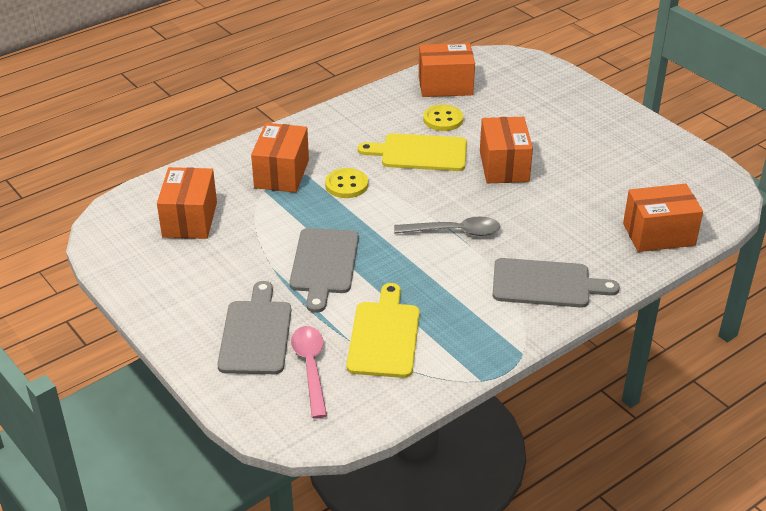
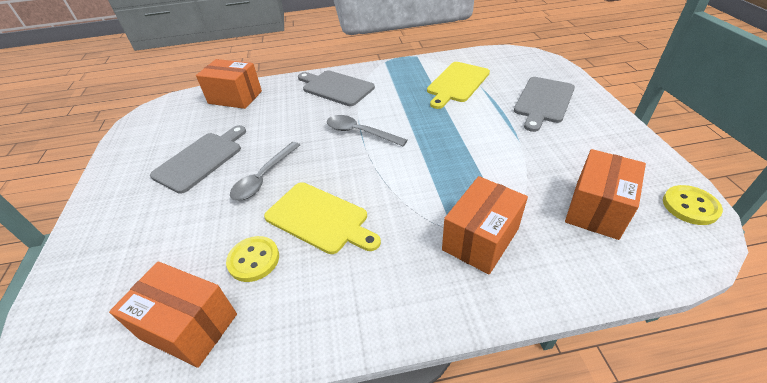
camera: 150 degrees left, 5 degrees up
(311, 367) = (511, 78): pink spoon -> none
(324, 264) = (476, 133): grey cutting board -> grey cutting board (201, 159)
(346, 185) = (418, 202): yellow button -> yellow button (690, 206)
(504, 166) = (263, 177): orange box -> grey spoon

